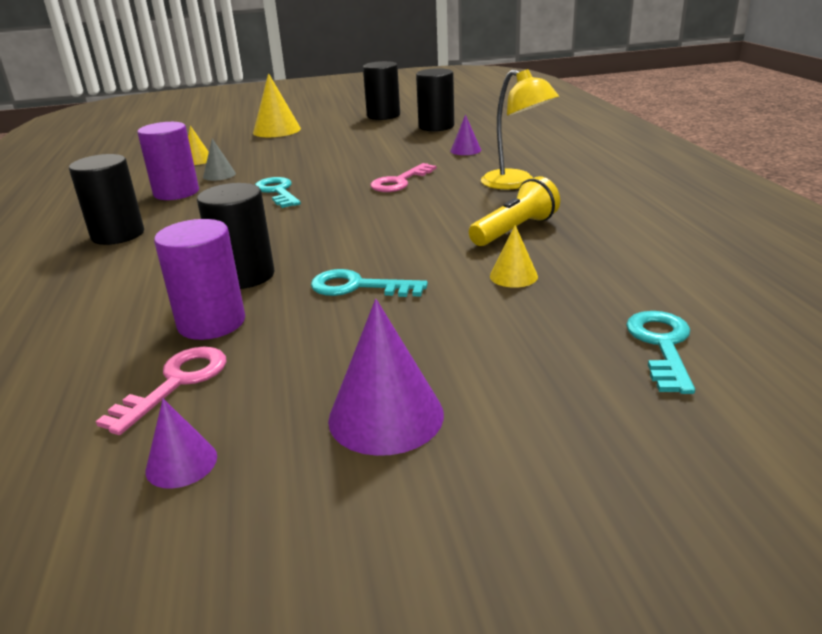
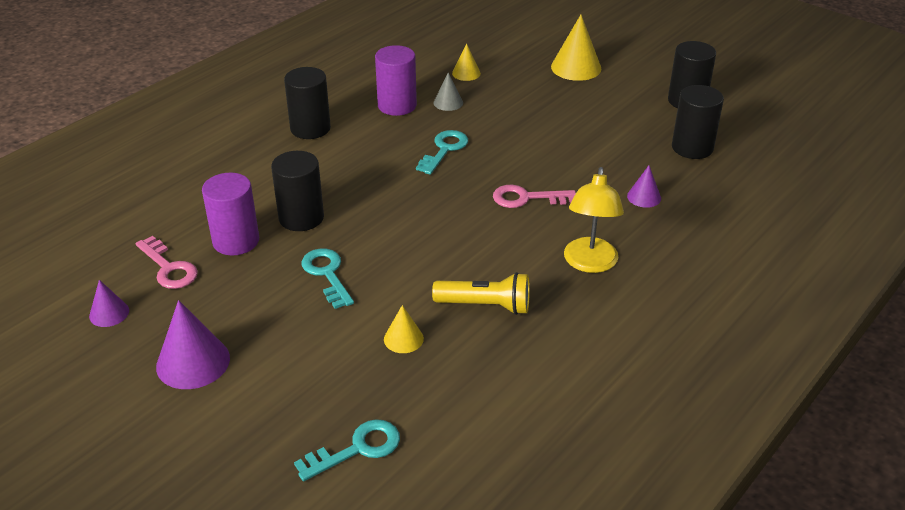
camera: 50 degrees right, 10 degrees up
(176, 383) = (169, 268): pink key -> pink key turned 60 degrees clockwise

